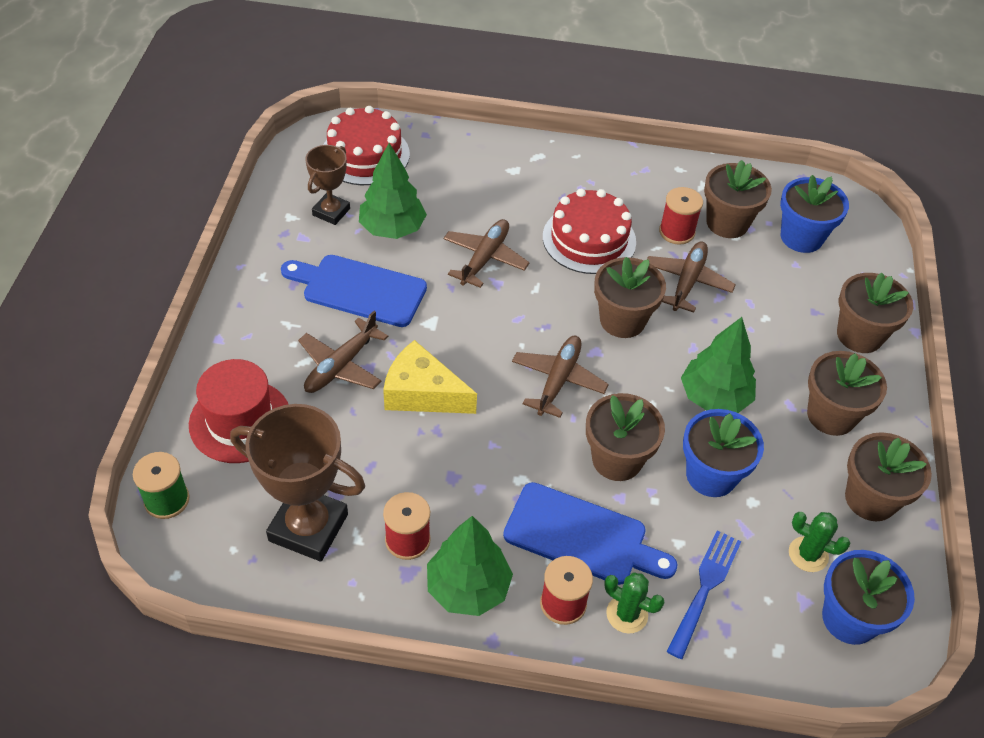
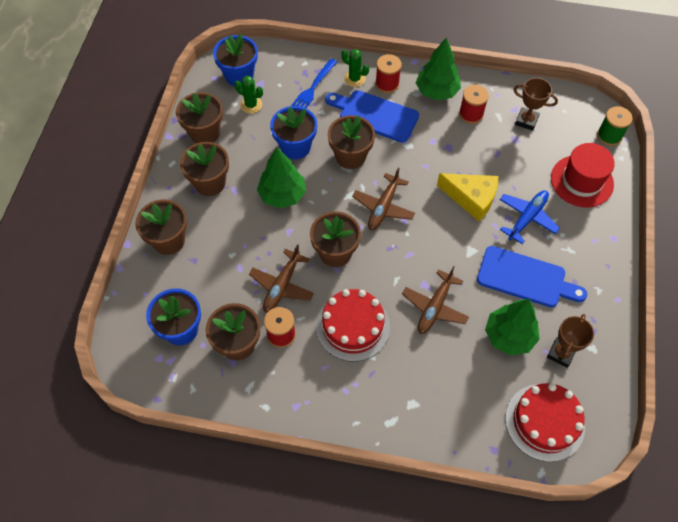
camera: 175 degrees left, 10 degrees up
(308, 527) = (526, 121): brown trophy -> brown trophy, size x0.58
(341, 365) = (527, 218): brown plane -> blue plane

